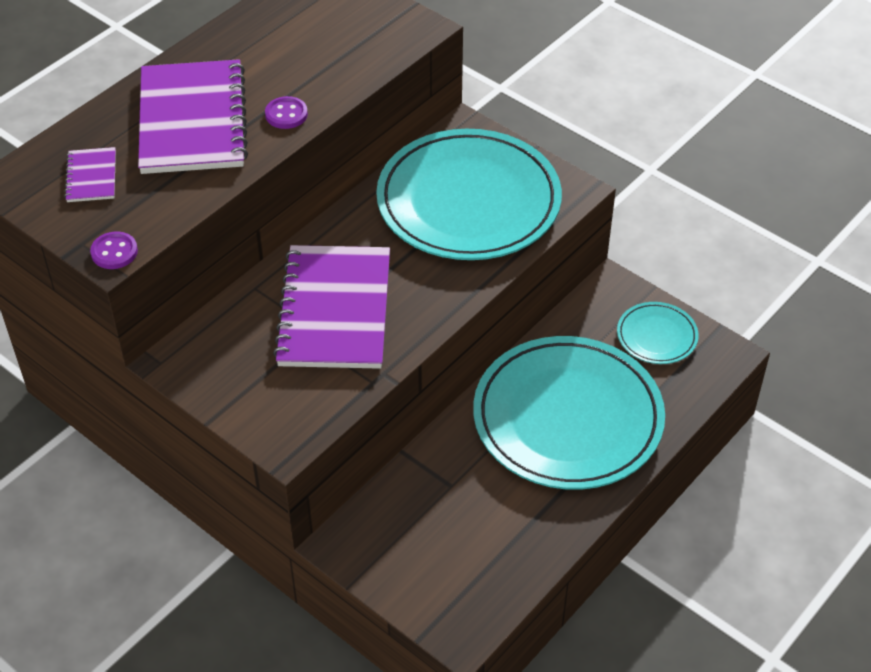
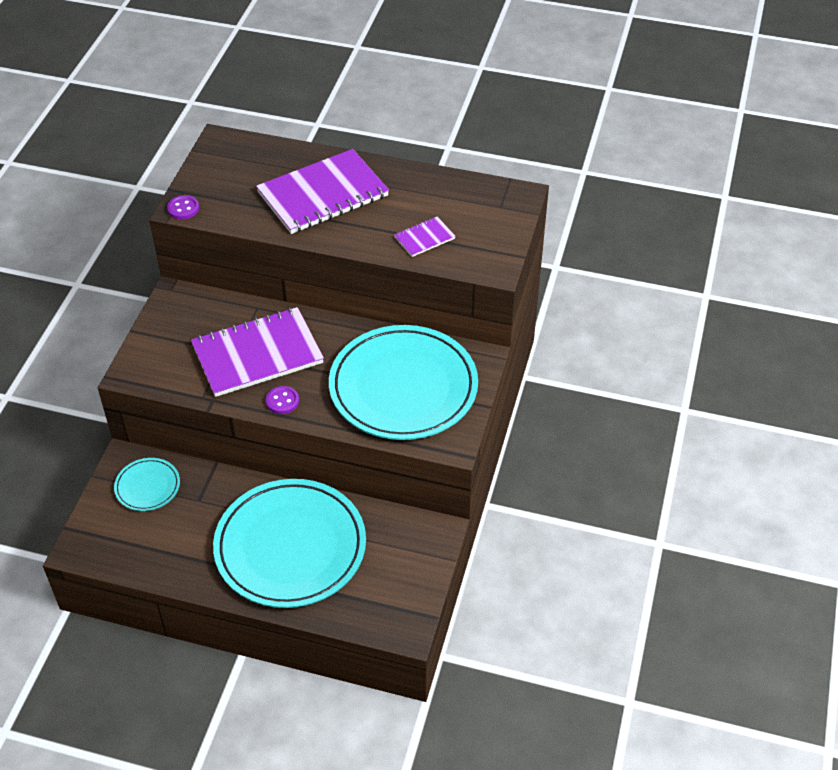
camera: 65 degrees right, 0 degrees up
(91, 176) = (244, 172): purple notebook -> purple notebook (424, 238)
(286, 114) = (356, 235): purple button -> purple button (282, 401)
(657, 336) = (401, 577): turquoise plate -> turquoise plate (147, 486)

